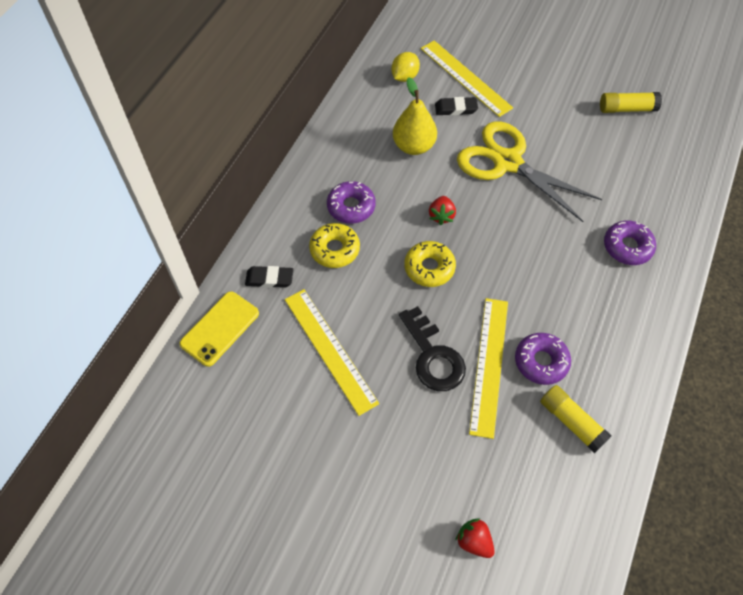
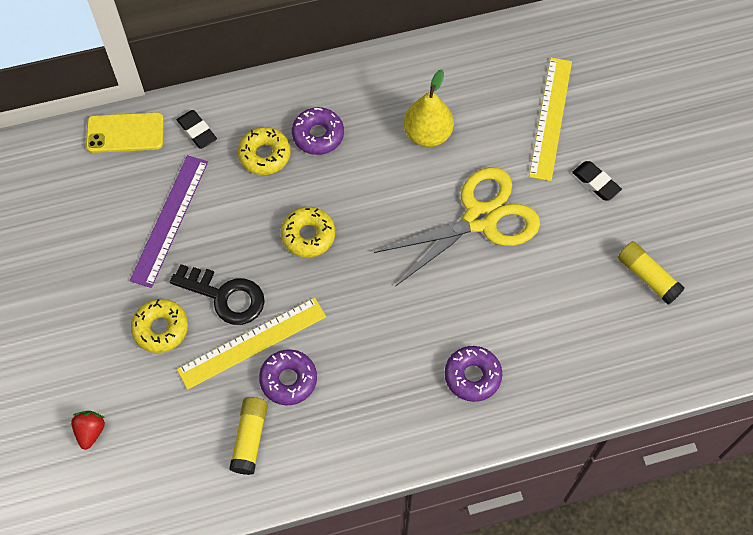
camera: 50 degrees right, 5 degrees up
(330, 350) = (170, 220): yellow ruler -> purple ruler
(404, 77) = (502, 70): yellow lemon -> none
(422, 421) = (161, 328): none -> yellow donut
(433, 356) = (225, 296): black key -> black key turned 90 degrees counterclockwise
(441, 216) = (371, 207): red strawberry -> none
(456, 109) = (504, 136): black eraser -> black eraser (596, 182)
(507, 162) = (480, 219): yellow scissors -> yellow scissors turned 60 degrees clockwise

